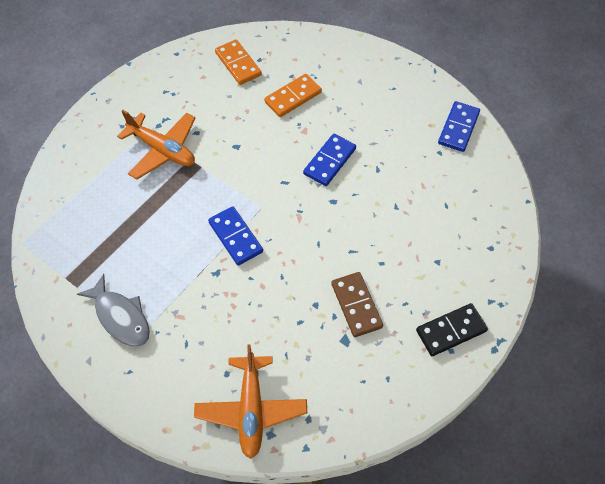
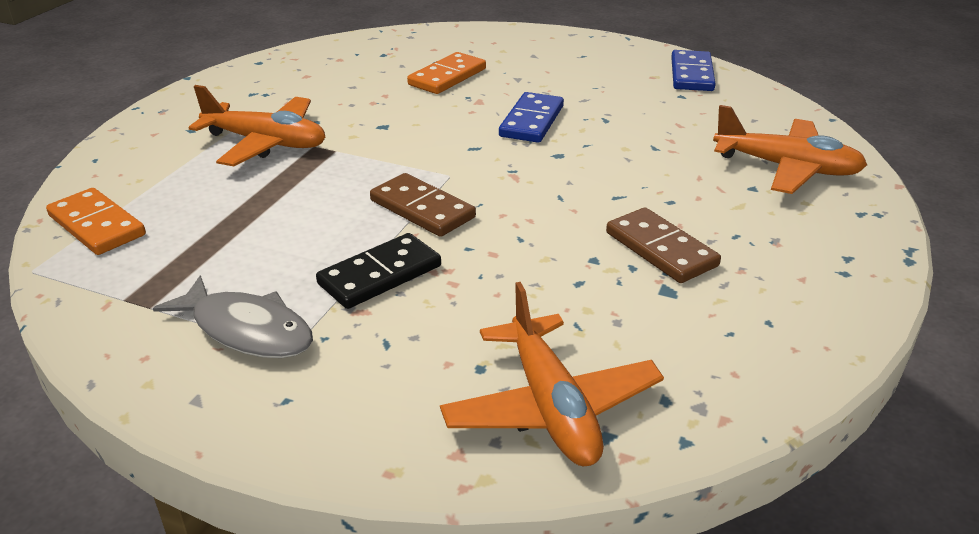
camera: 15 degrees left, 25 degrees down
(235, 237) = (422, 209): blue domino -> brown domino
(238, 64) = (354, 60): orange domino -> orange domino (96, 225)
(451, 331) = (828, 252): black domino -> black domino (380, 275)
(468, 247) = (786, 168): none -> orange plane

